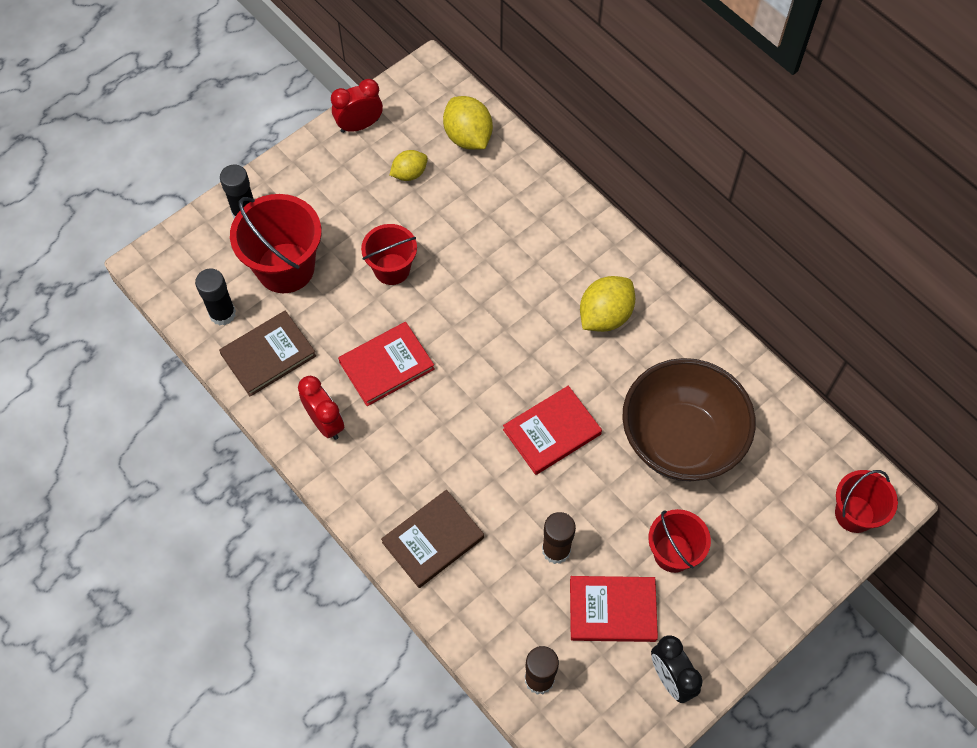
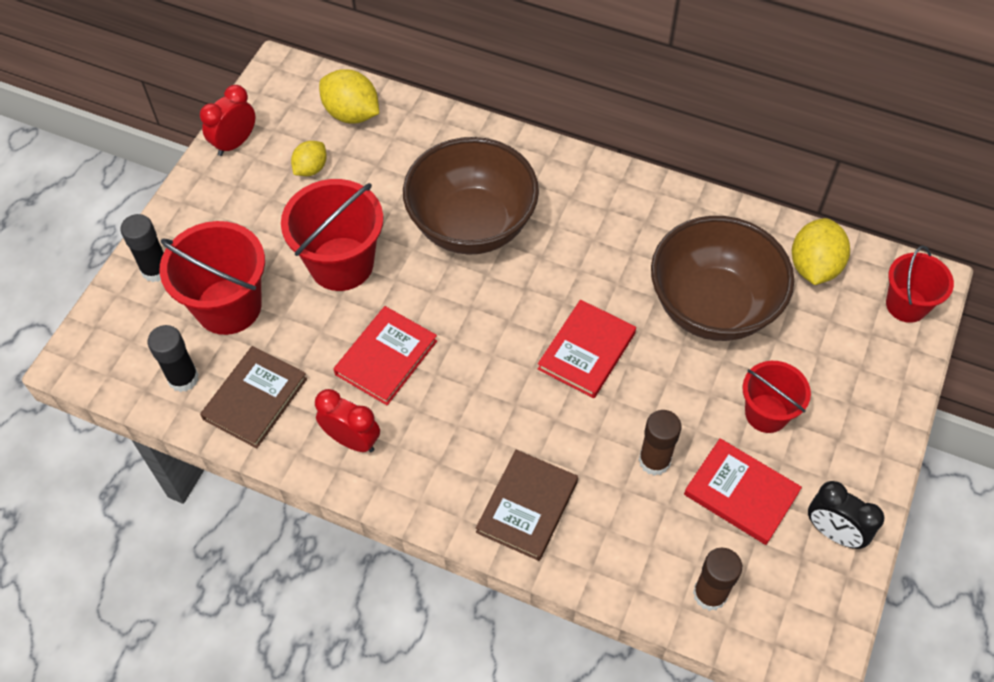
camera: 25 degrees left, 5 degrees down
(392, 269) = (341, 264): red bucket -> red bucket, size x1.61
(516, 280) = (472, 225): none -> brown bowl
(605, 316) = (576, 223): yellow lemon -> yellow lemon (814, 267)
(612, 610) = (741, 493): red book -> red book turned 60 degrees clockwise

